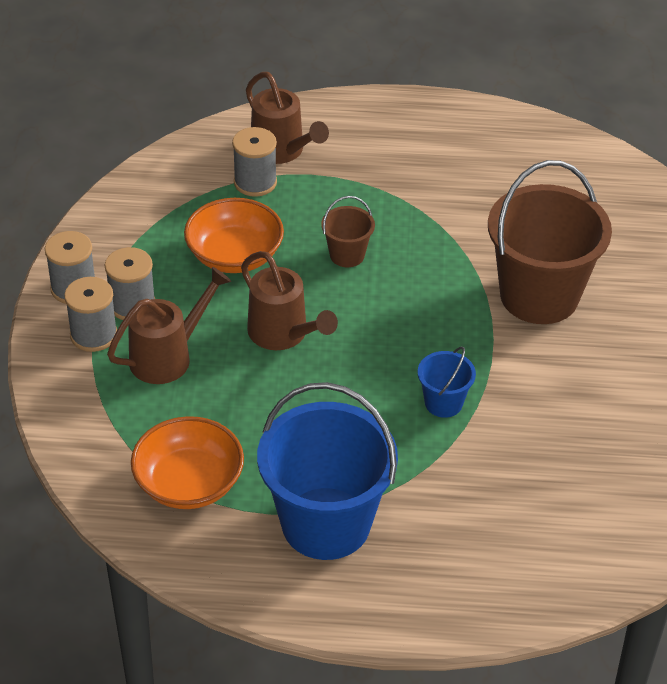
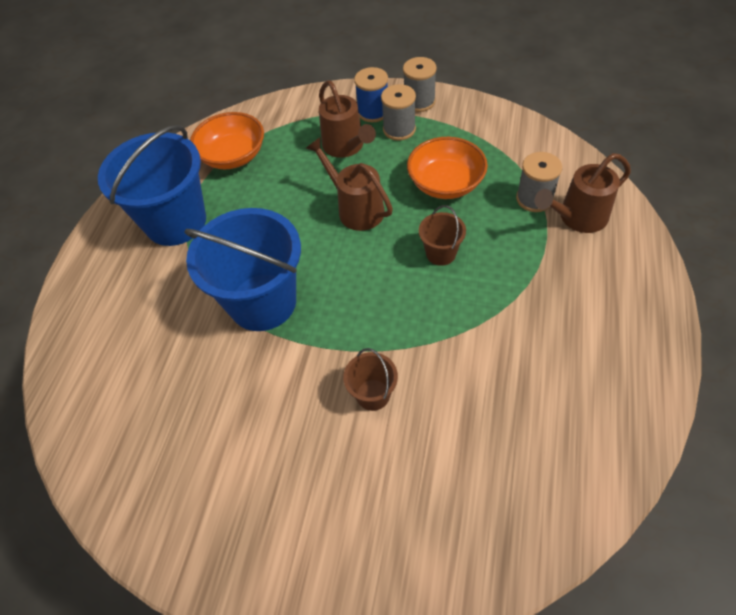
camera: 105 degrees right, 10 degrees up
(93, 335) = (373, 112): grey spool -> blue spool
(283, 335) = (355, 208): brown watering can -> brown watering can turned 75 degrees clockwise
(443, 403) = (263, 302): blue bucket -> blue bucket, size x2.21
(539, 296) = (373, 394): brown bucket -> brown bucket, size x0.45

